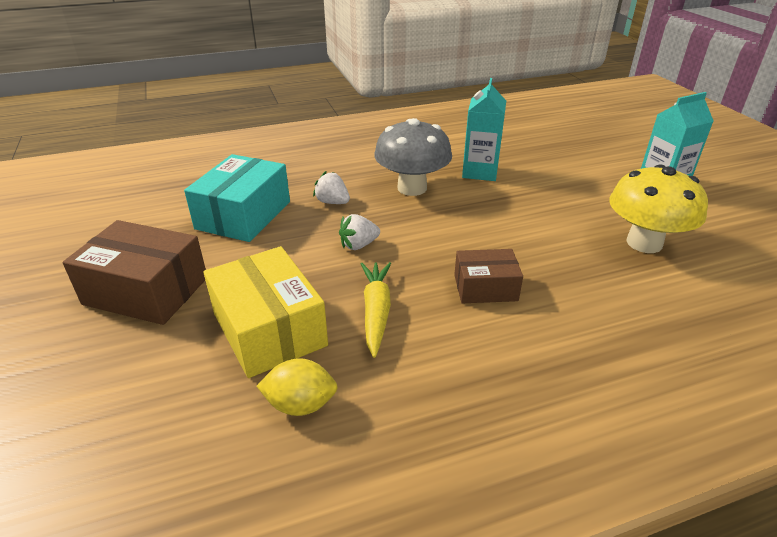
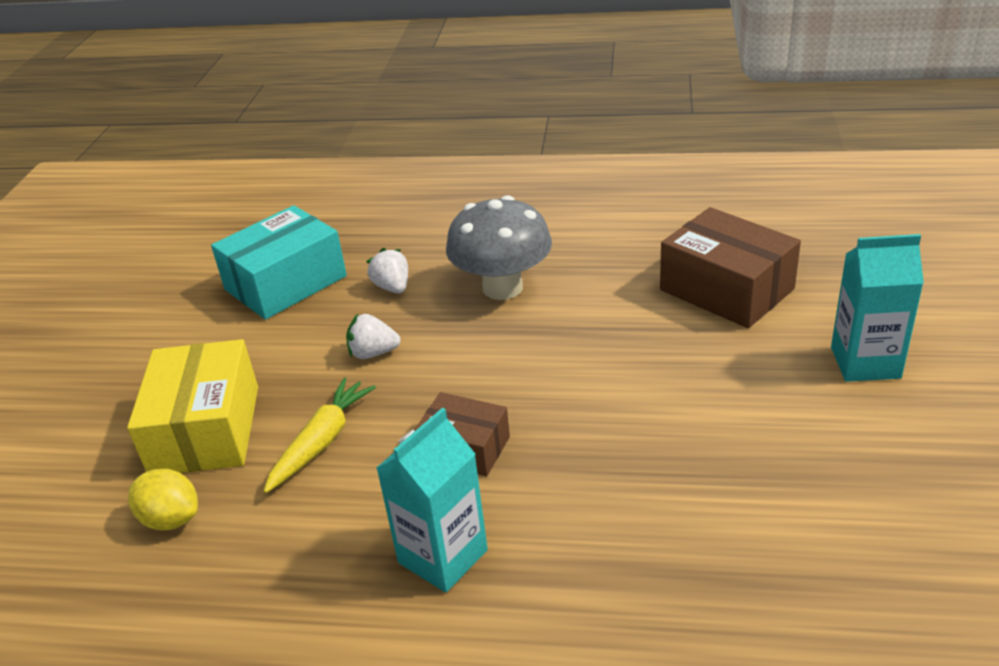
camera: 30 degrees right, 0 degrees up
(146, 291) = (132, 353): brown box -> brown box (726, 289)
(480, 172) = (613, 281): turquoise carton -> turquoise carton (443, 556)
(644, 243) = (735, 445): yellow mushroom -> none

